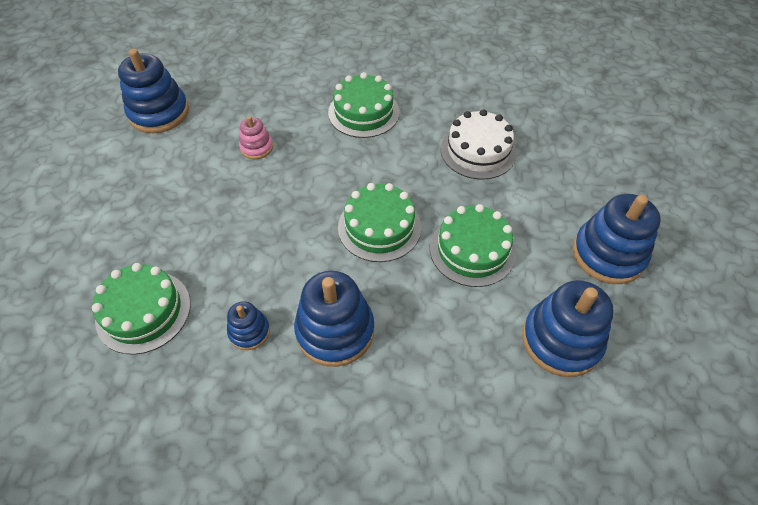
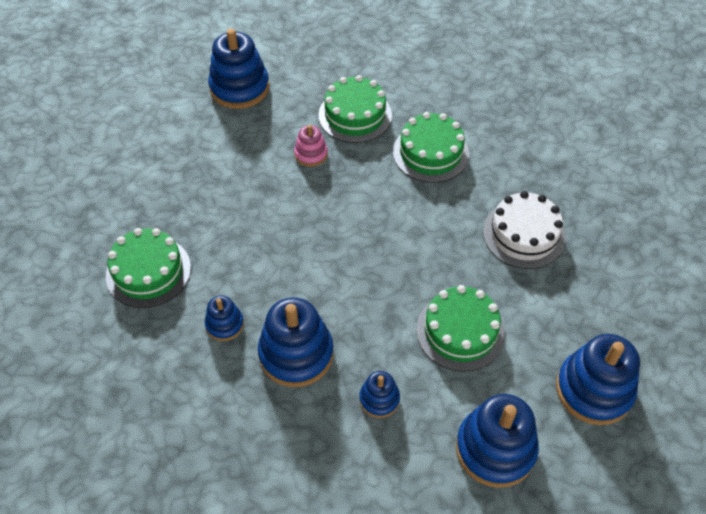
camera: 25 degrees right, 0 degrees up
(379, 227) = (384, 275): green cake -> green cake (355, 115)
(435, 340) = (379, 399): none -> blue stacking toy

